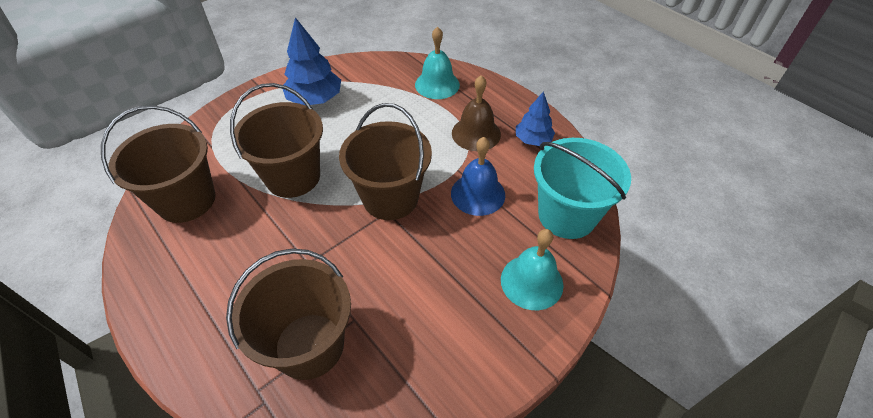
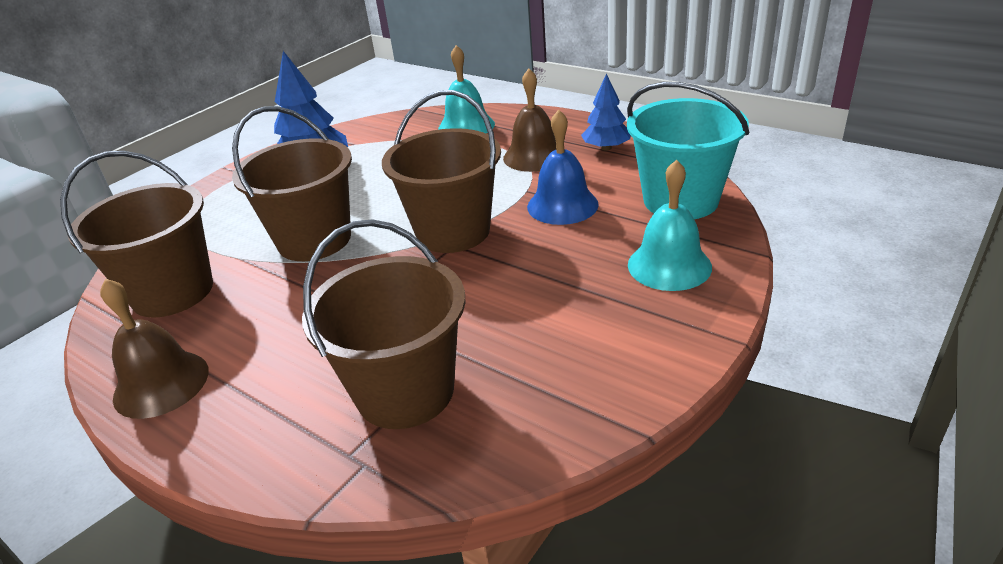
camera: 10 degrees left, 15 degrees down
(158, 286) = (161, 384): none -> brown bell

